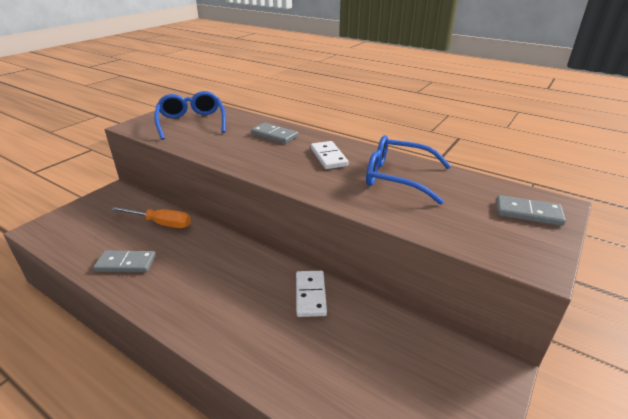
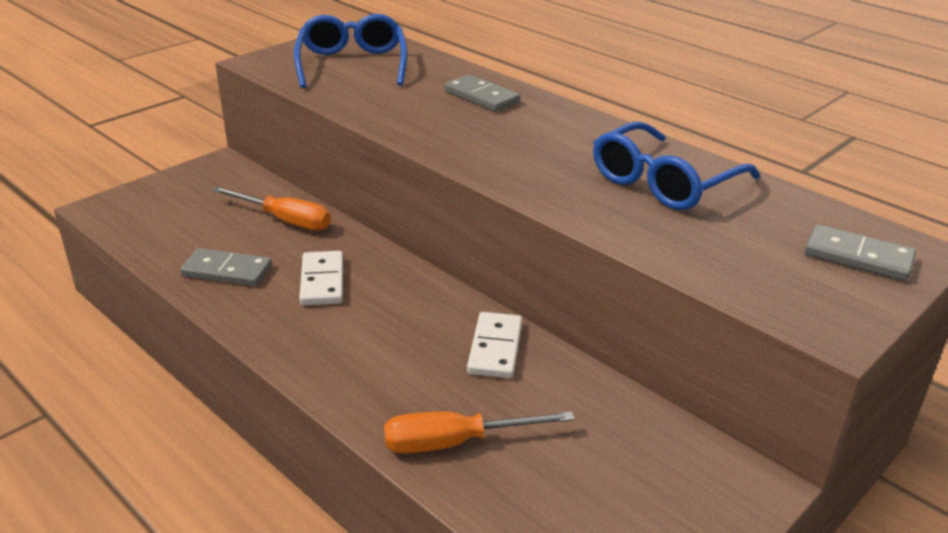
camera: 10 degrees right, 0 degrees up
(300, 372) = (455, 442): none -> orange screwdriver
(328, 157) = (560, 140): white domino -> white domino (322, 281)
(398, 177) = (664, 182): blue glasses -> blue glasses turned 75 degrees counterclockwise

